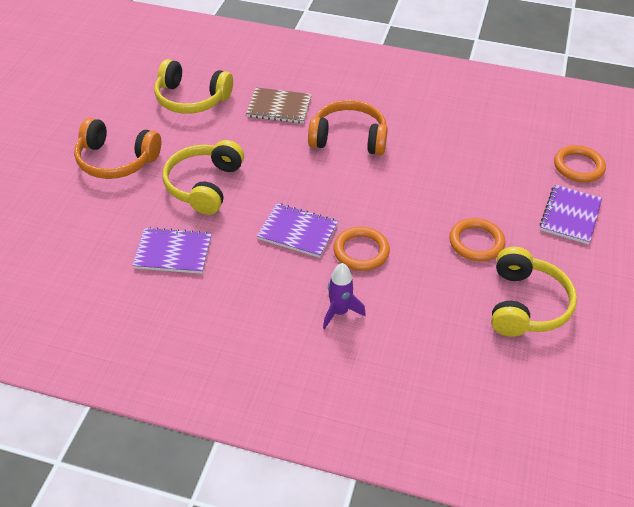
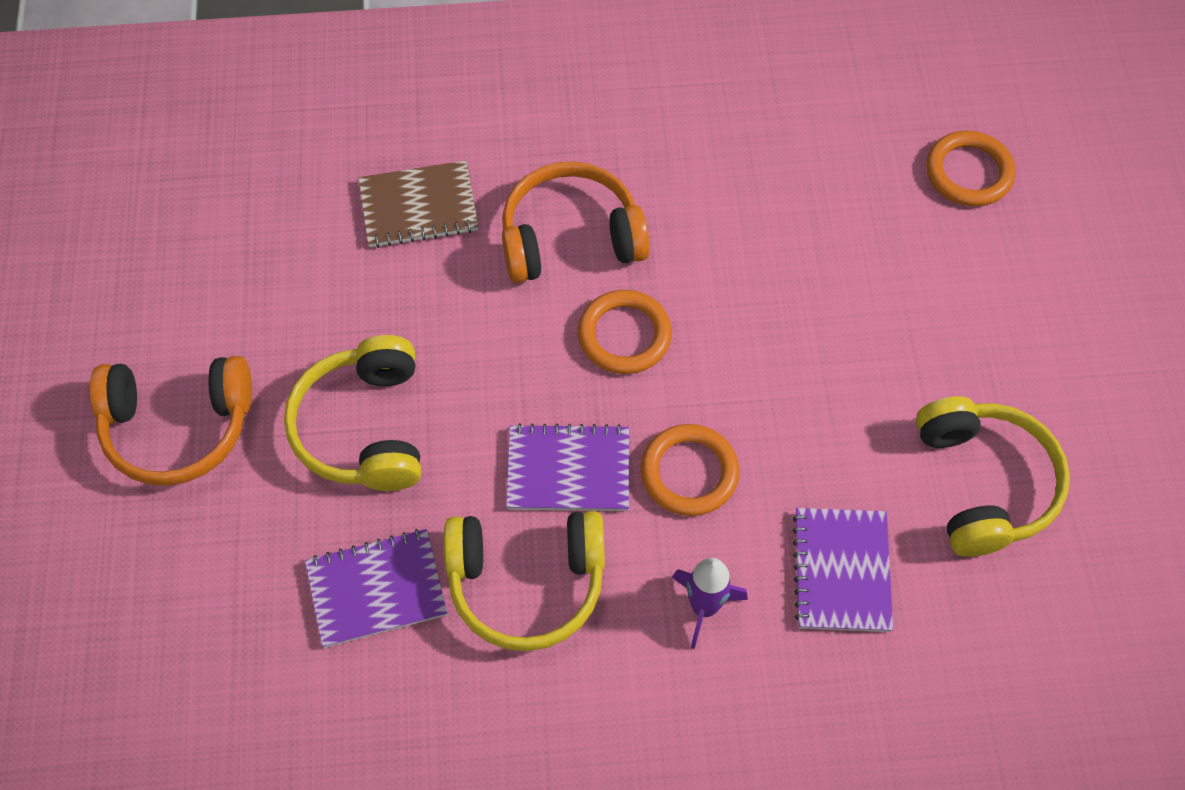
camera: 20 degrees left, 15 degrees up
(191, 99) = (249, 239): yellow headphones -> yellow headphones (526, 582)
(476, 242) = (864, 388): orange ring -> orange ring (624, 335)
(570, 216) = (990, 281): purple notebook -> purple notebook (842, 571)

